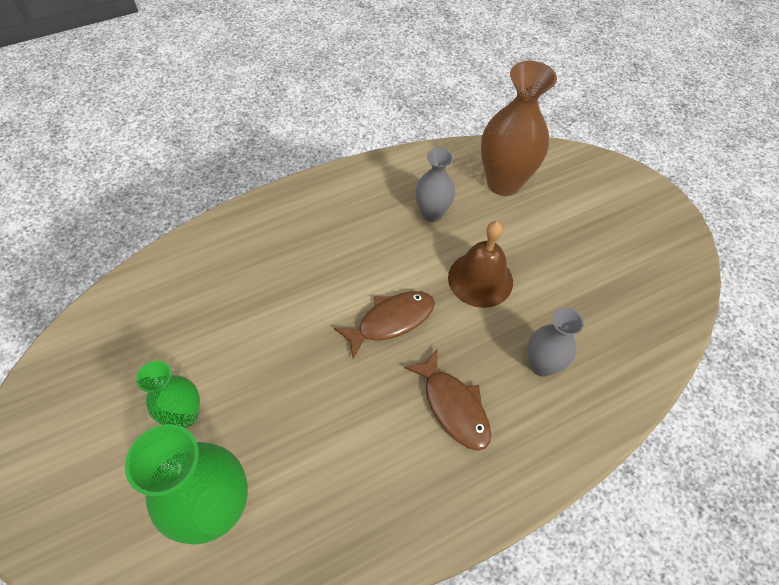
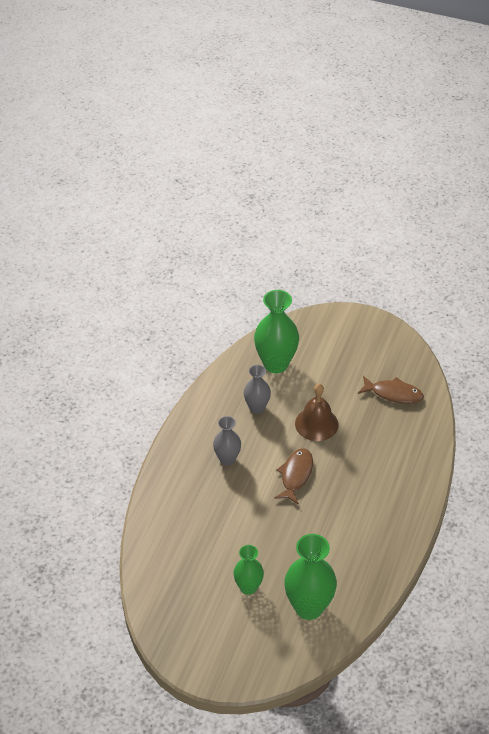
camera: 40 degrees left, 10 degrees down
(453, 406) = (364, 490): brown fish -> brown fish (393, 394)
(503, 182) = (276, 364): brown vase -> green vase
(542, 365) = (384, 443): grey vase -> grey vase (227, 459)

